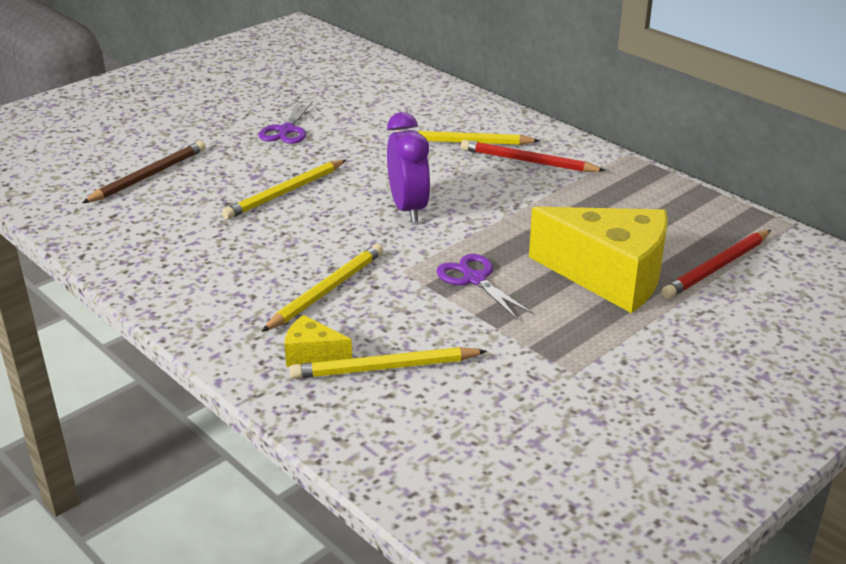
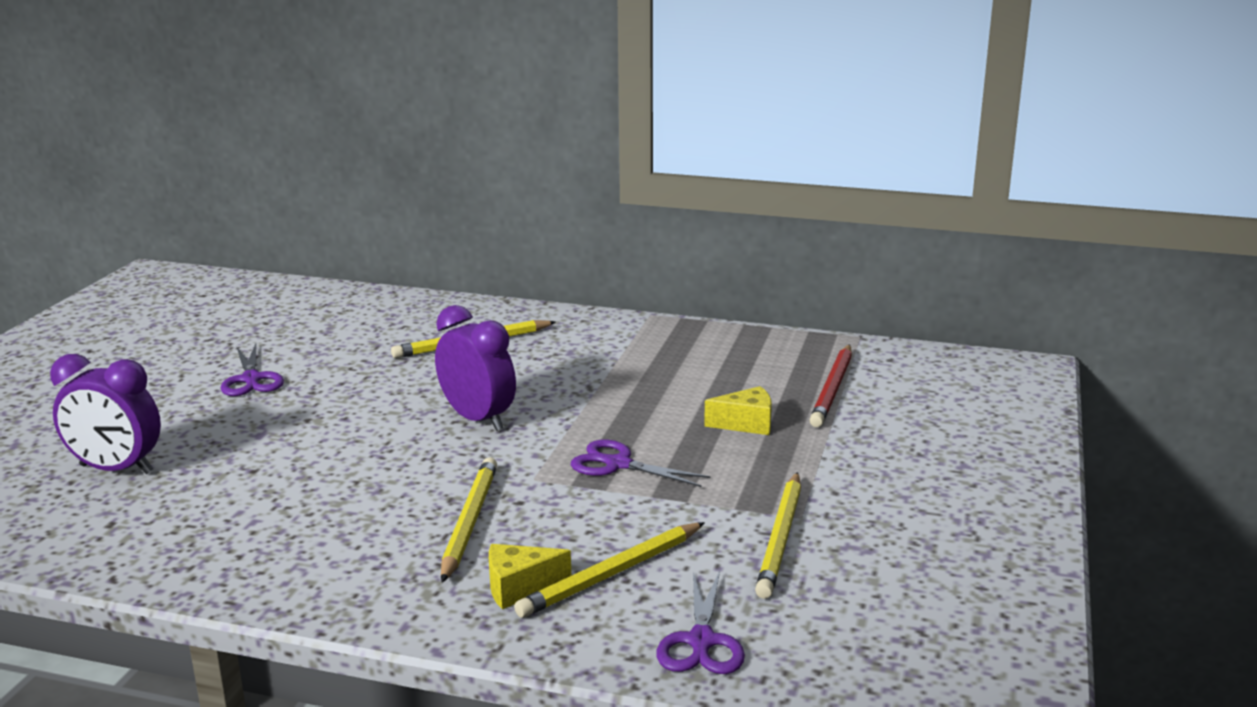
camera: 30 degrees left, 10 degrees down
(148, 176) = (116, 469): brown pencil -> purple clock
(285, 192) = (316, 441): yellow pencil -> yellow pencil (780, 538)
(396, 447) = (701, 642): none -> purple scissors
(528, 161) = (559, 344): red pencil -> none
(610, 276) = (746, 424): yellow cheese -> yellow cheese, size x0.44

